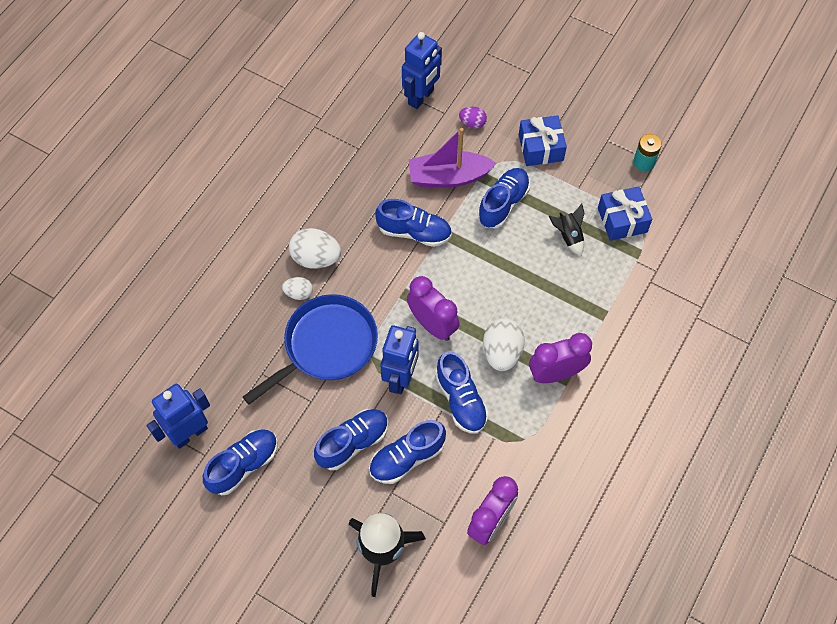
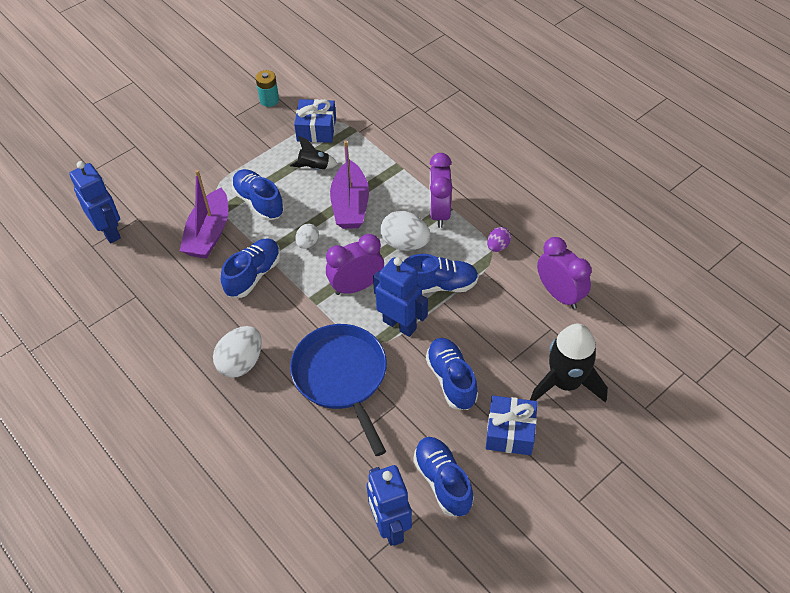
camera: 70 degrees left, 10 degrees down
(299, 293) = (273, 387): white egg -> white egg (307, 243)
(407, 458) = (480, 340): blue shoe -> none
(472, 123) = (162, 201): purple egg -> purple egg (498, 246)
(532, 286) = (350, 205): none -> purple boat
(540, 148) = (216, 161): blue gift -> blue gift (510, 432)

